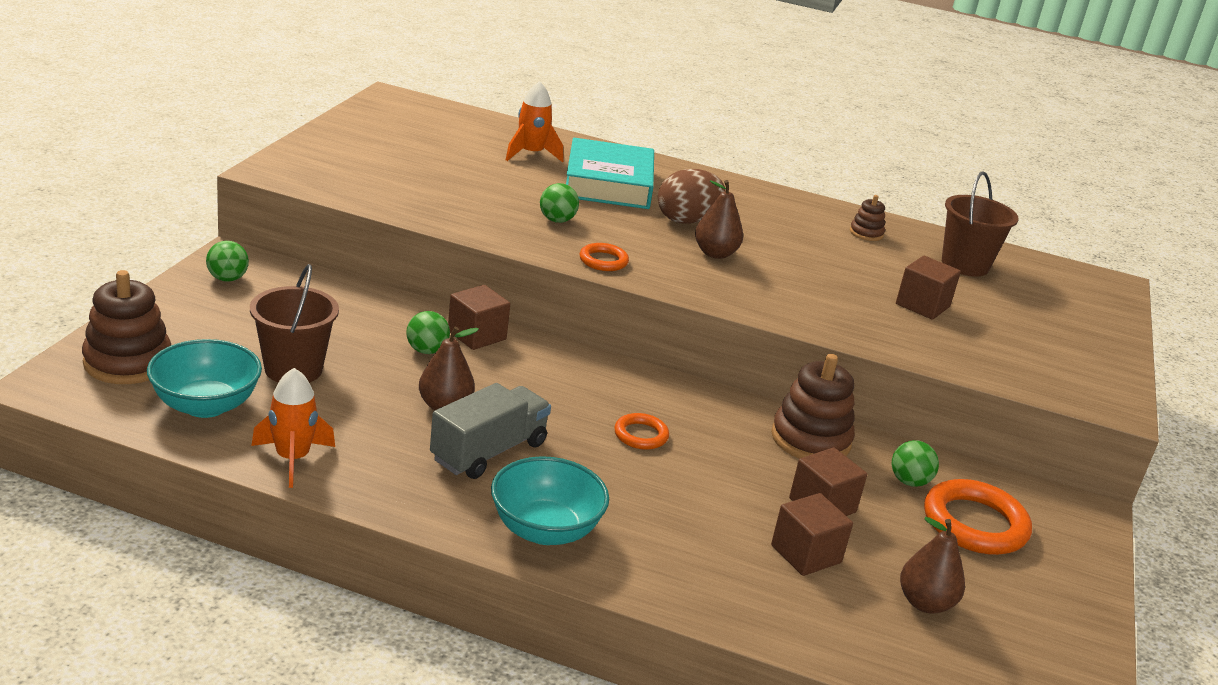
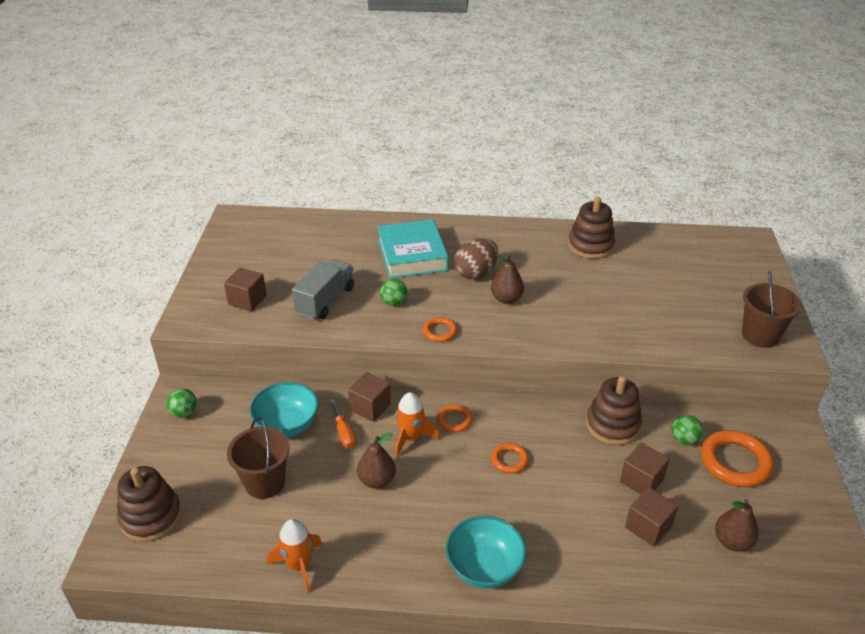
camera: 10 degrees left, 10 degrees up
(205, 405) = (221, 538): turquoise bowl -> turquoise bowl (287, 425)
(426, 350) = (344, 433): green ball -> orange screwdriver
(489, 452) = (421, 511): grey truck -> grey truck (325, 301)
(531, 154) = (350, 243): orange rocket -> orange rocket (411, 438)
(586, 377) = (454, 420): none -> orange ring
(866, 233) = (590, 245): brown stacking toy -> brown stacking toy, size x1.96
(922, 305) = (650, 302): brown cube -> brown cube (247, 300)
(965, 265) = (660, 254): brown bucket -> brown bucket (760, 335)

